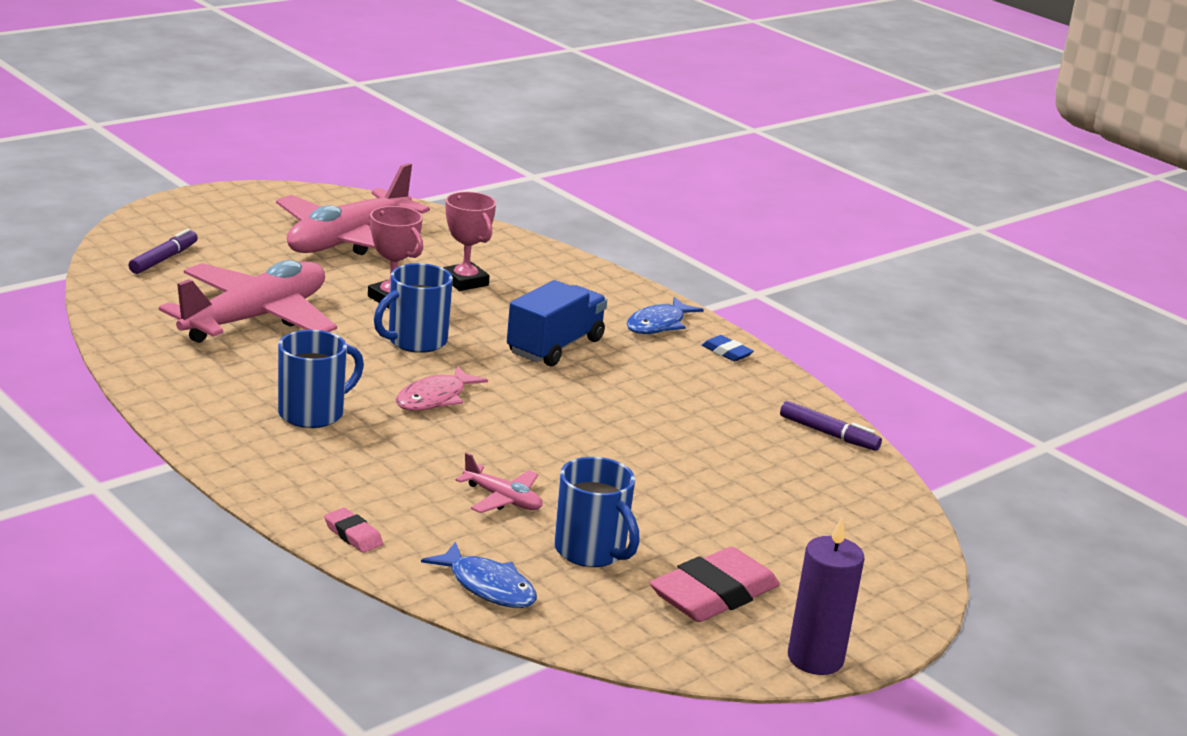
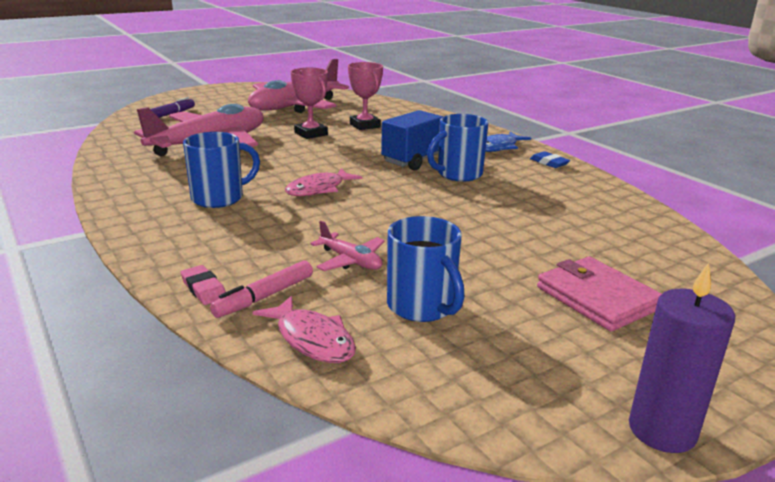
camera: 10 degrees right, 0 degrees up
(415, 341) = (317, 156): blue mug -> blue mug (458, 174)
(422, 543) = (264, 297): none -> pink marker
(488, 586) = (312, 339): blue fish -> pink fish
(713, 594) = (541, 351): pink eraser -> none
(772, 539) = (597, 298): none -> pink wallet
(828, 434) = (637, 214): purple marker -> none

